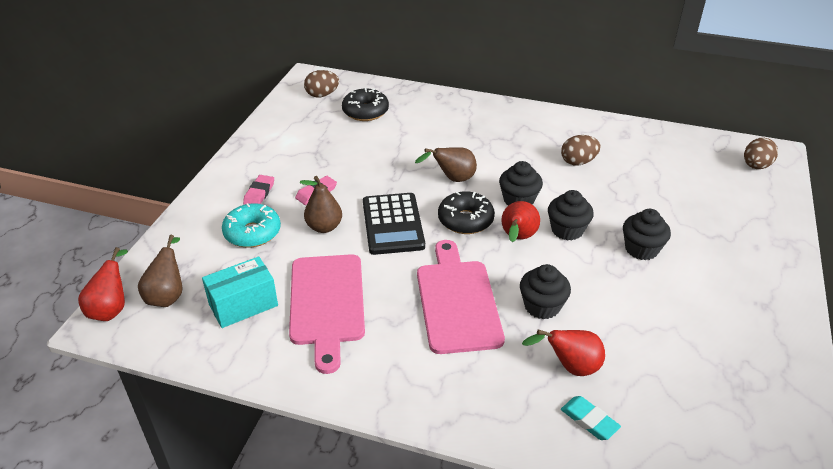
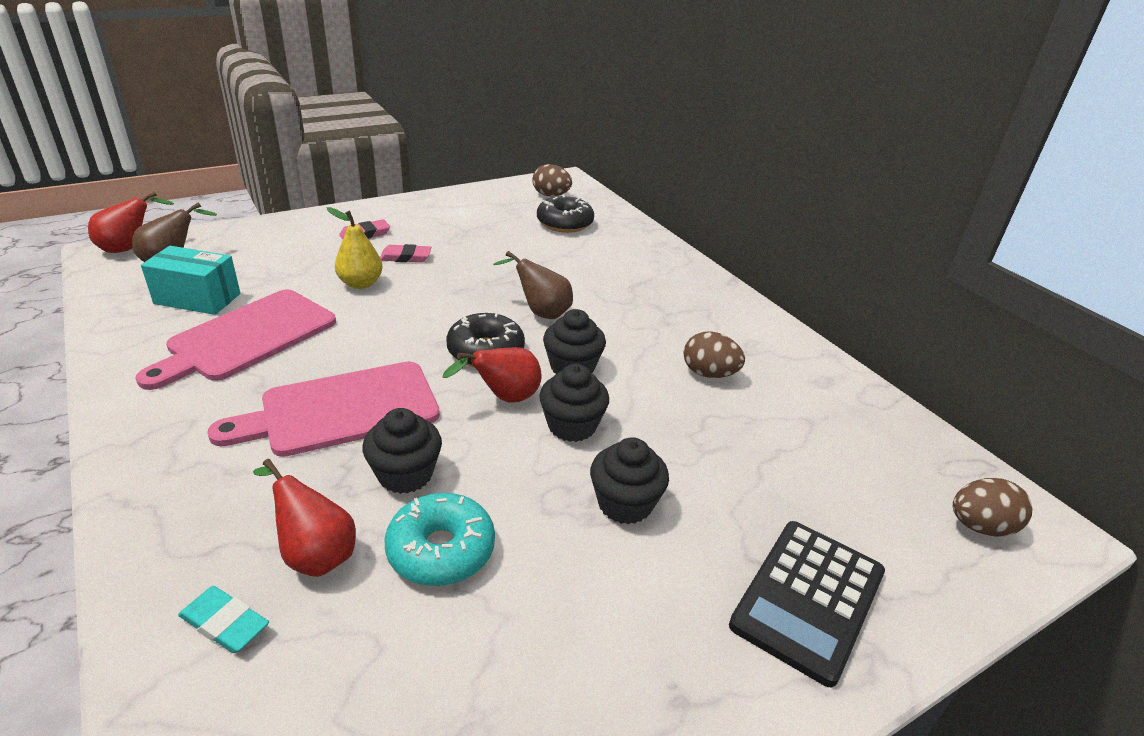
camera: 40 degrees right, 5 degrees down
(252, 233) = (305, 256): turquoise donut -> turquoise donut (441, 550)
(324, 227) = (360, 283): brown pear -> yellow pear
(393, 224) = (416, 314): black calculator -> black calculator (808, 599)
(457, 301) = (341, 410): pink cutting board -> pink cutting board turned 150 degrees counterclockwise
(589, 420) = (225, 623): turquoise eraser -> turquoise eraser turned 60 degrees counterclockwise

